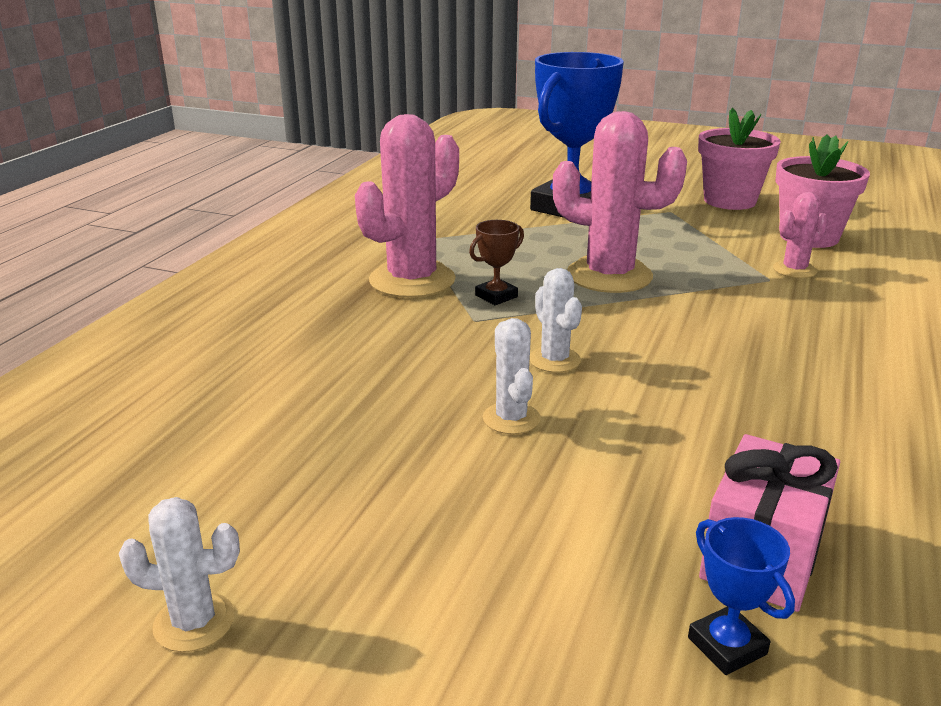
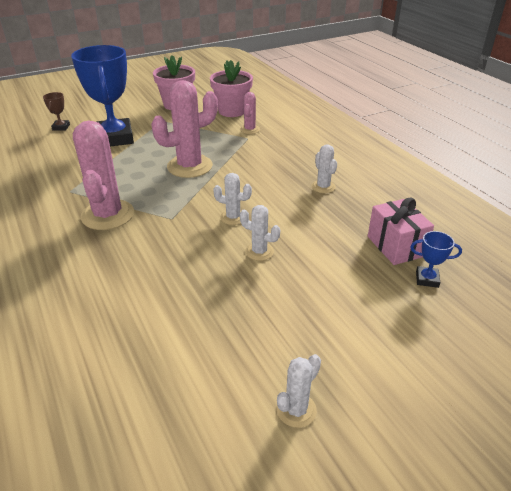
camera: 50 degrees left, 10 degrees up
(496, 296) = (161, 201): brown trophy -> brown trophy (61, 127)
(783, 398) = (323, 187): none -> white cactus

